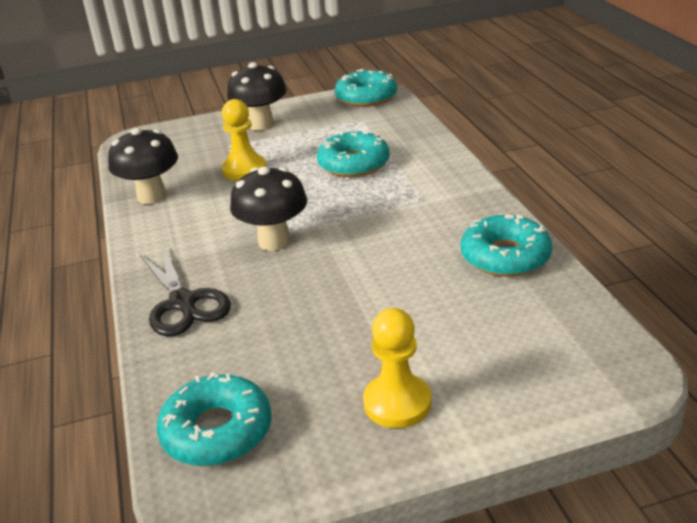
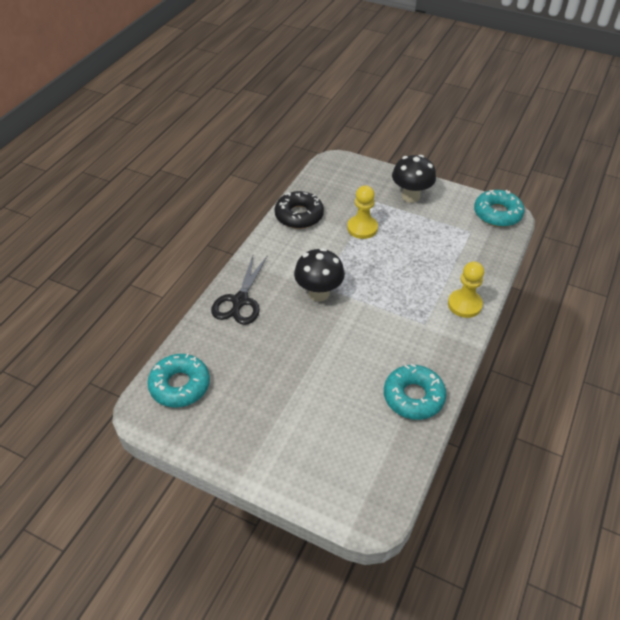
camera: 40 degrees right, 15 degrees up
(152, 196) = (299, 215): black mushroom -> black donut
(353, 164) = (422, 266): turquoise donut -> none
(397, 403) = (258, 435): yellow pawn -> yellow pawn (464, 304)

